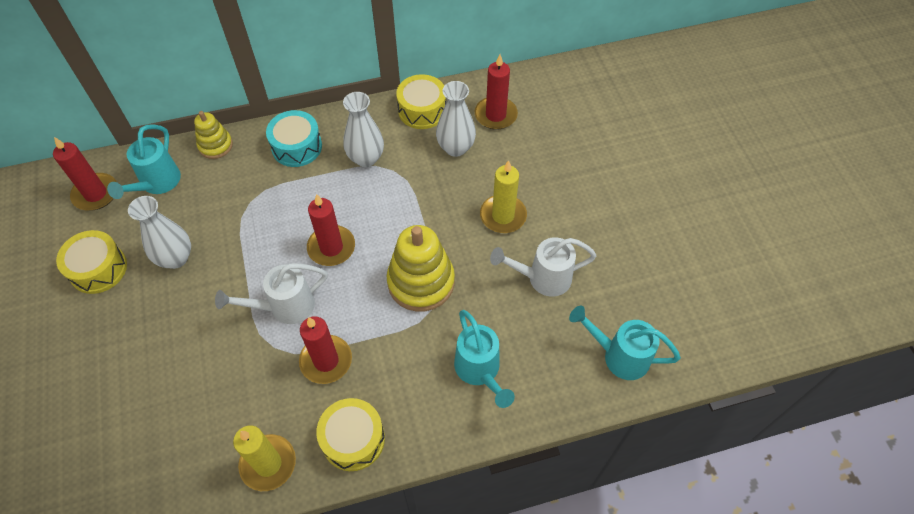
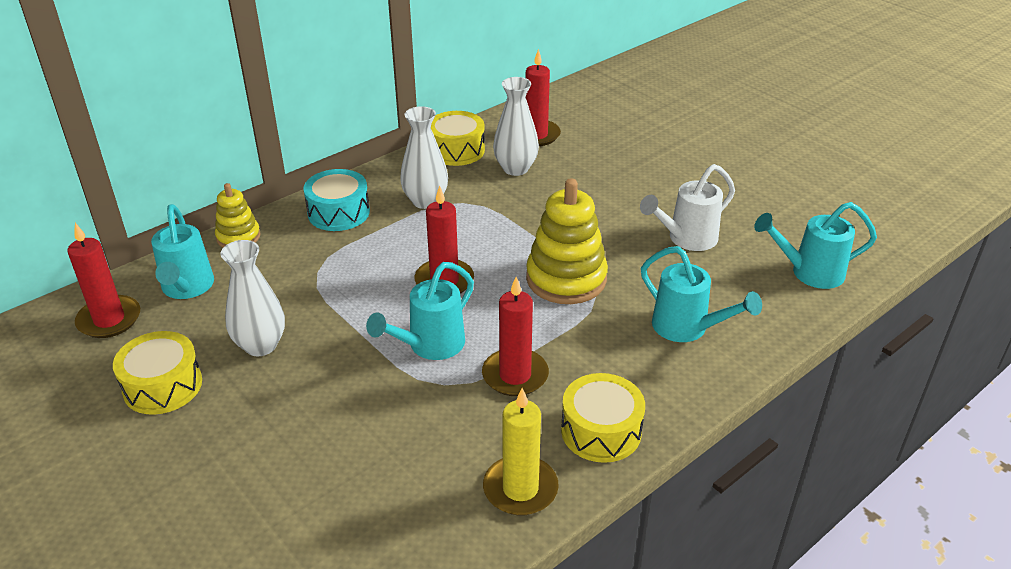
camera: 25 degrees left, 20 degrees down
(285, 307) = (430, 346): white watering can -> turquoise watering can
(503, 216) = (607, 205): yellow candle -> none

